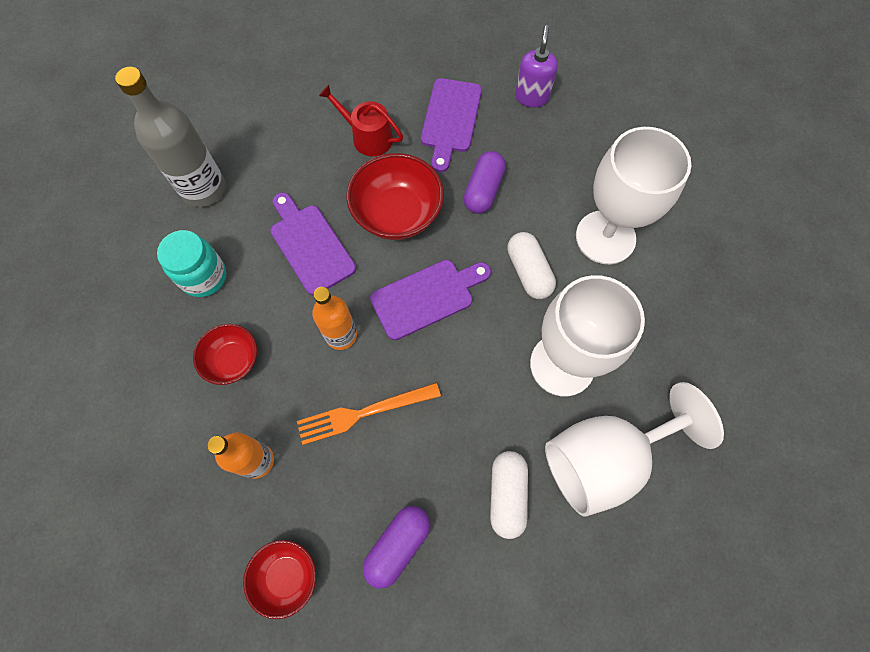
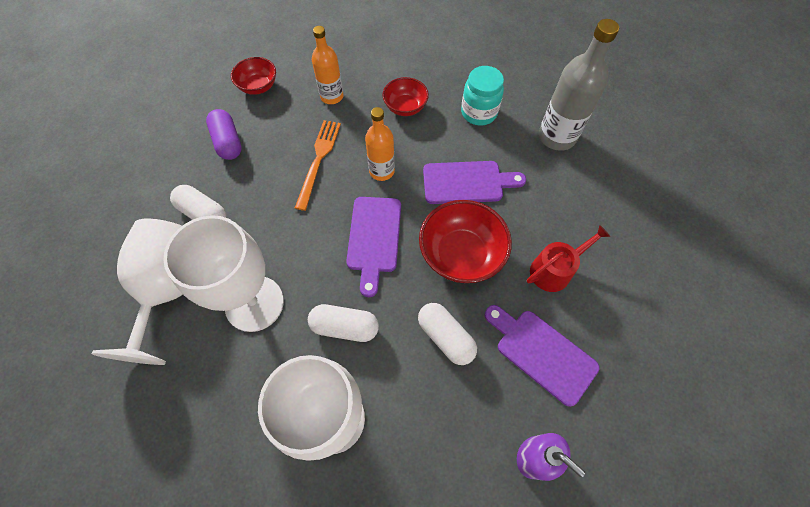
camera: 120 degrees right, 5 degrees down
(483, 190) = (445, 337): purple capsule -> white capsule

